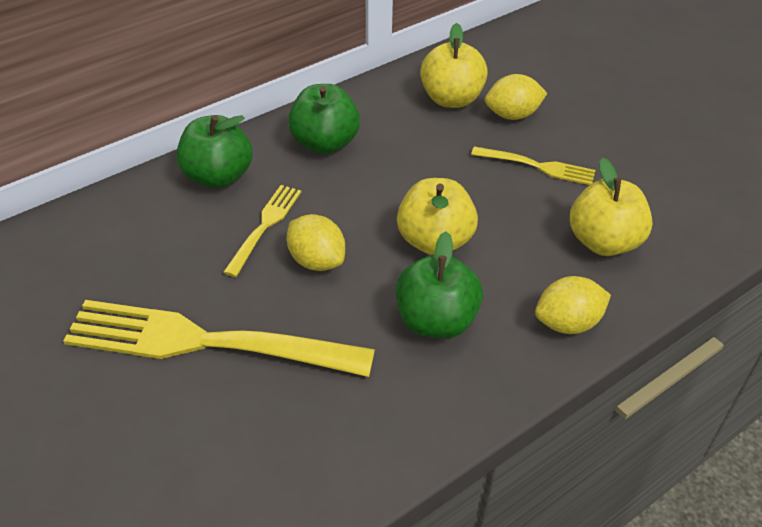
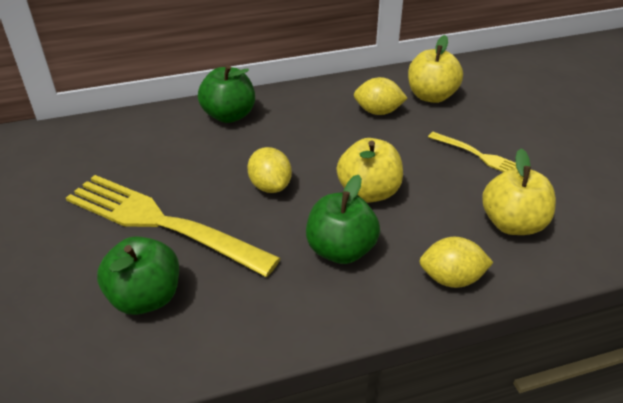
camera: 20 degrees right, 5 degrees down
(265, 226) = (245, 154): yellow fork -> none
(325, 143) = (318, 108): green apple -> green apple (146, 297)
(512, 115) = (476, 116): yellow lemon -> yellow lemon (378, 112)

